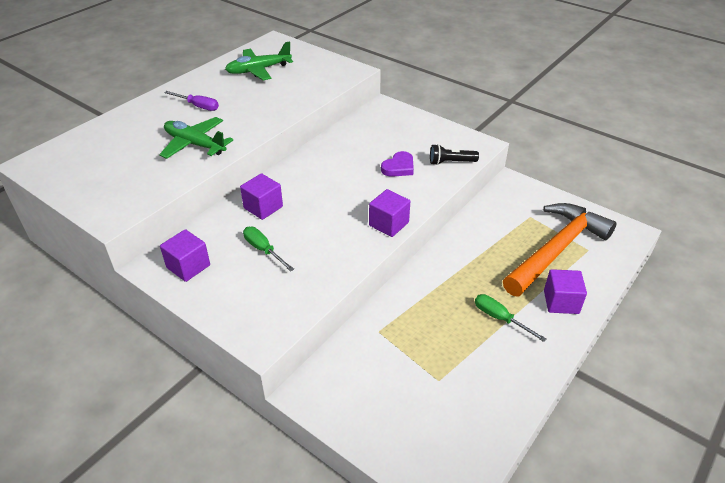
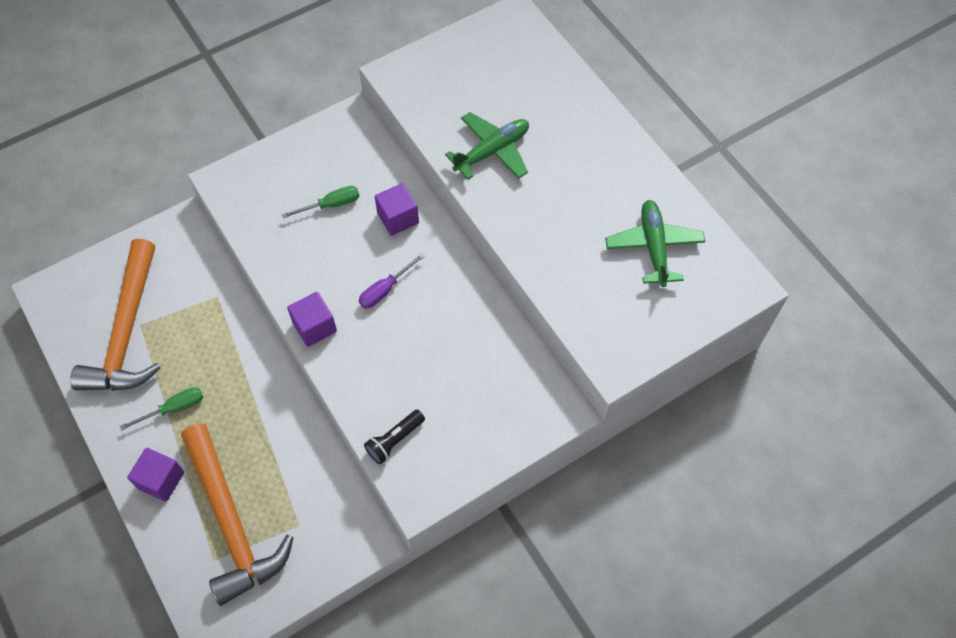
camera: 110 degrees right, 20 degrees up
(188, 266) = (338, 143): purple cube -> none
(198, 106) = (578, 166): purple screwdriver -> purple screwdriver (385, 290)
(399, 167) = (410, 375): purple heart -> none
(451, 162) = (394, 440): black flashlight -> black flashlight turned 150 degrees counterclockwise
(451, 387) = (127, 331): none -> orange hammer

